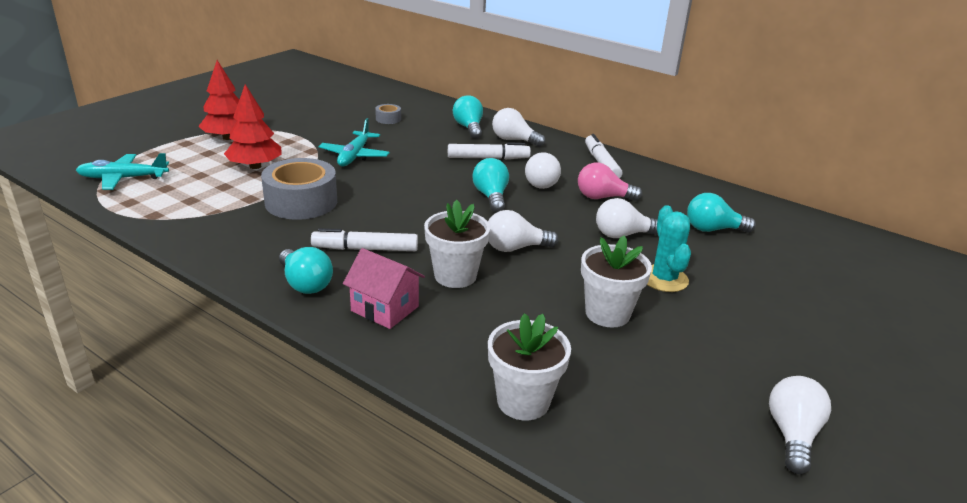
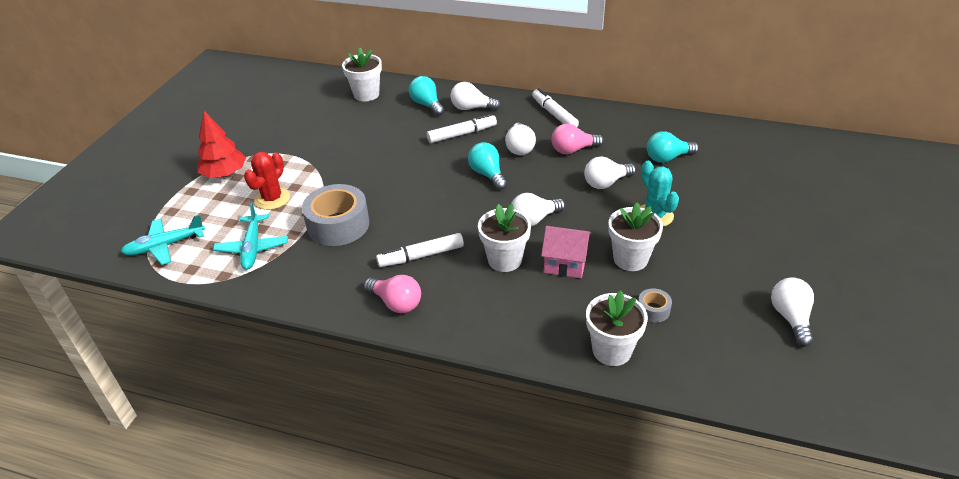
camera: 15 degrees left, 10 degrees up
(255, 166) = (272, 199): red tree -> red cactus
(305, 284) = (396, 303): turquoise light bulb -> pink light bulb
(355, 156) = (350, 163): turquoise plane -> turquoise plane (253, 247)
(385, 309) = (471, 306): pink house -> pink house (565, 263)
(388, 119) = (352, 113): grey tape -> grey tape (653, 310)
(414, 108) = (366, 94): none -> white flower pot

